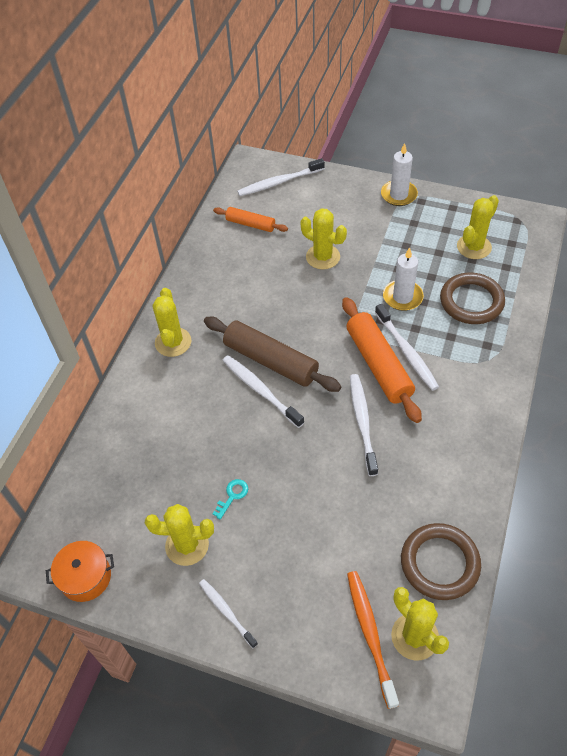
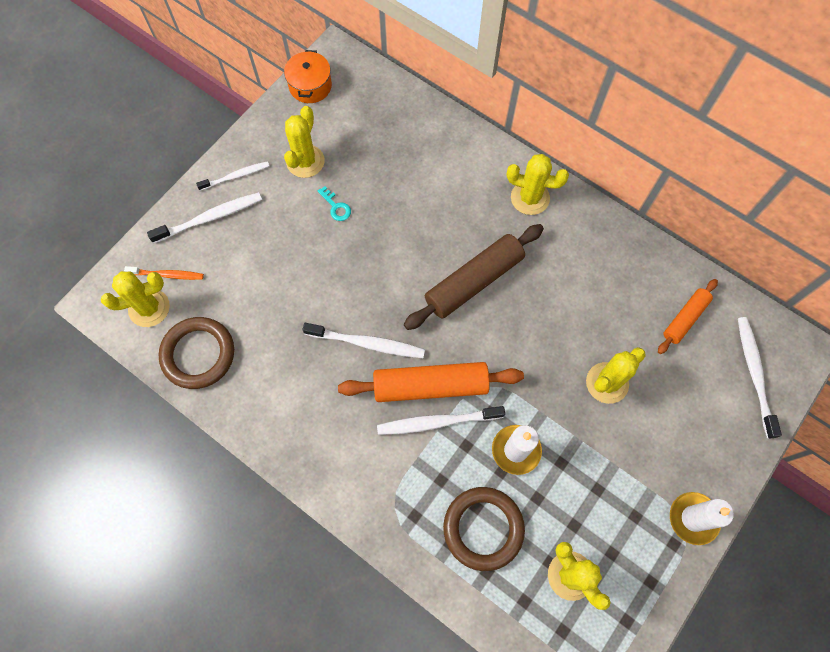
camera: 105 degrees right, 15 degrees up
(260, 390) = (441, 261): white toothbrush -> white toothbrush (210, 218)
(370, 634) = (167, 275): orange toothbrush -> orange toothbrush, size x0.65

